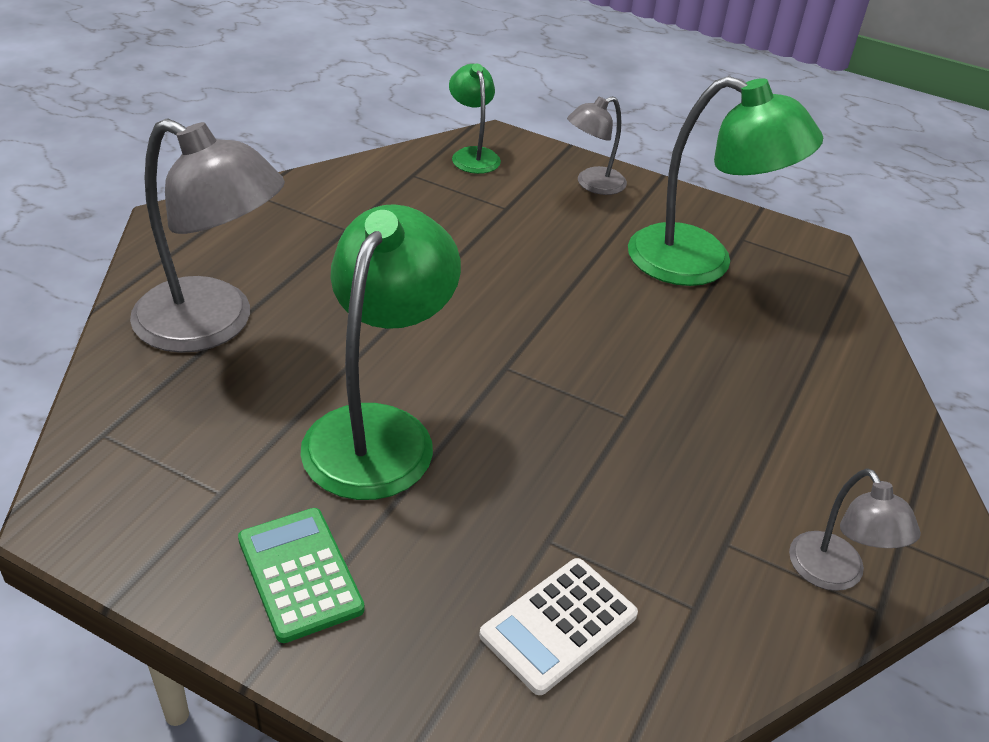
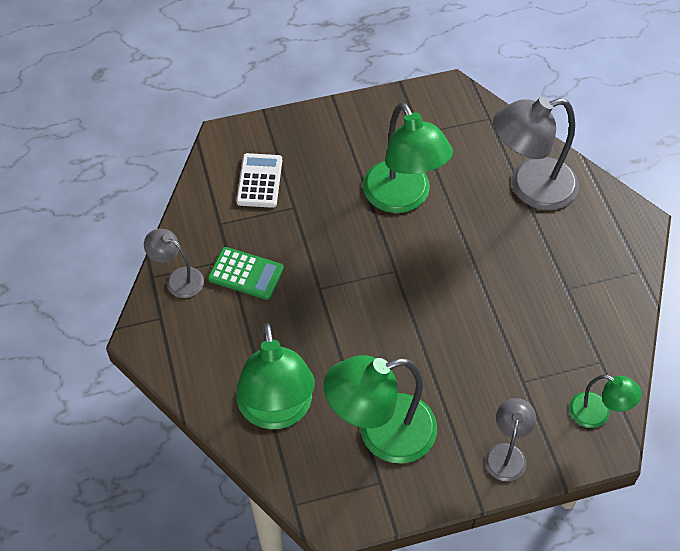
camera: 140 degrees right, 15 degrees up
(300, 574) = (358, 131): green calculator -> green calculator (246, 274)
(806, 346) = (277, 411): none -> green lamp

